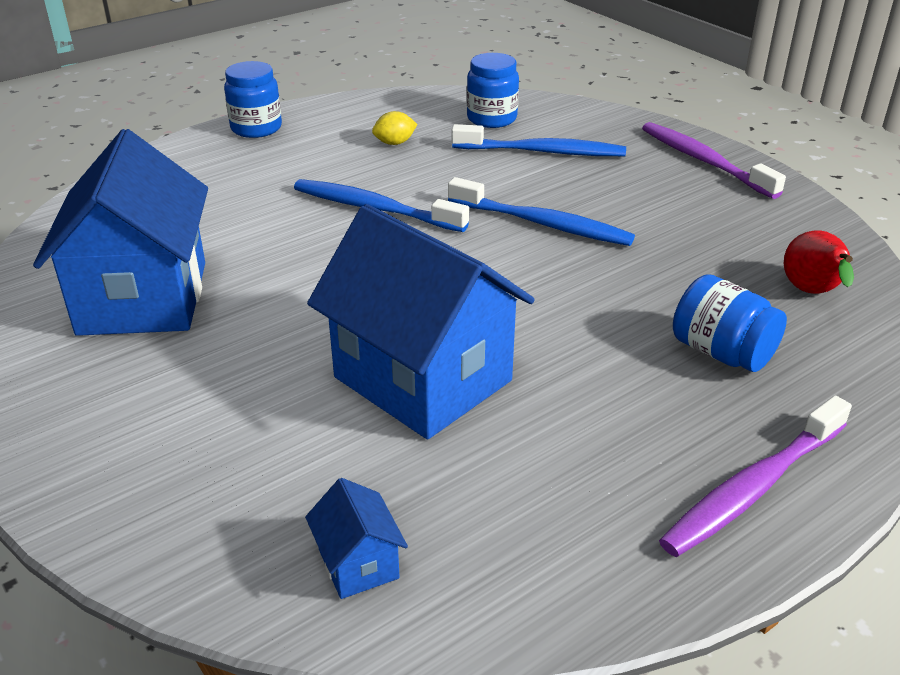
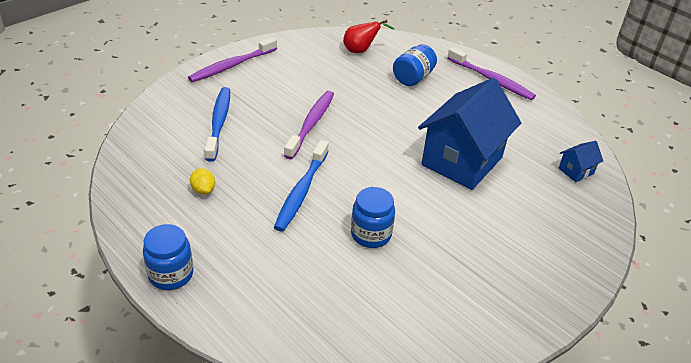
camera: 100 degrees left, 5 degrees up
(143, 298) = (428, 284): blue house -> none
(491, 119) = (165, 145): blue jar -> blue jar (371, 234)
(543, 224) = (311, 124): blue toothbrush -> purple toothbrush

